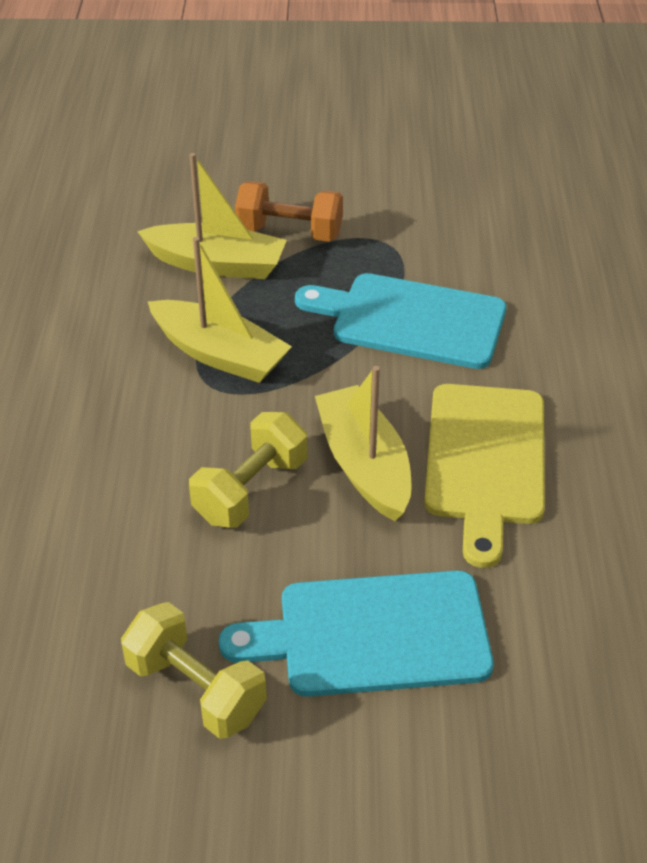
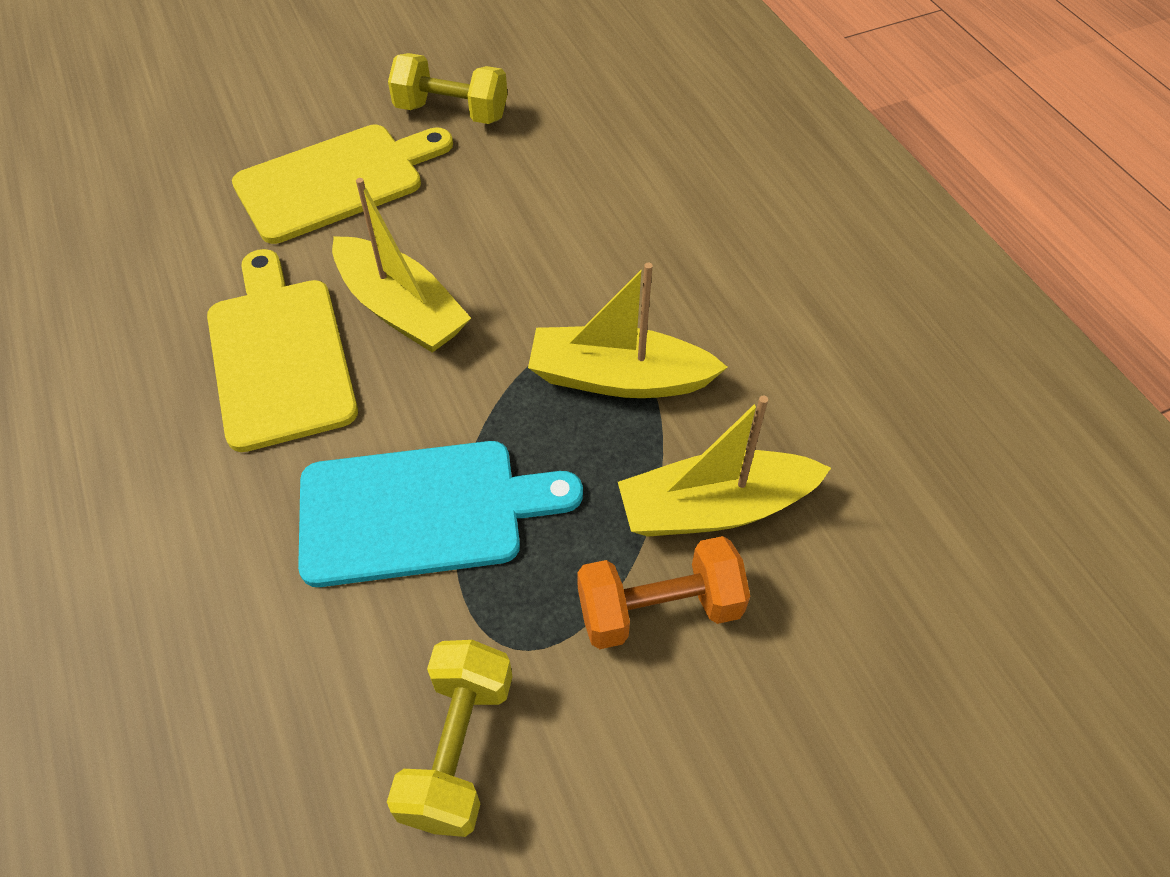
camera: 155 degrees right, 10 degrees up
(251, 490) = (495, 252): yellow dumbbell -> yellow dumbbell (458, 749)
(372, 635) = (337, 180): turquoise cutting board -> yellow cutting board

